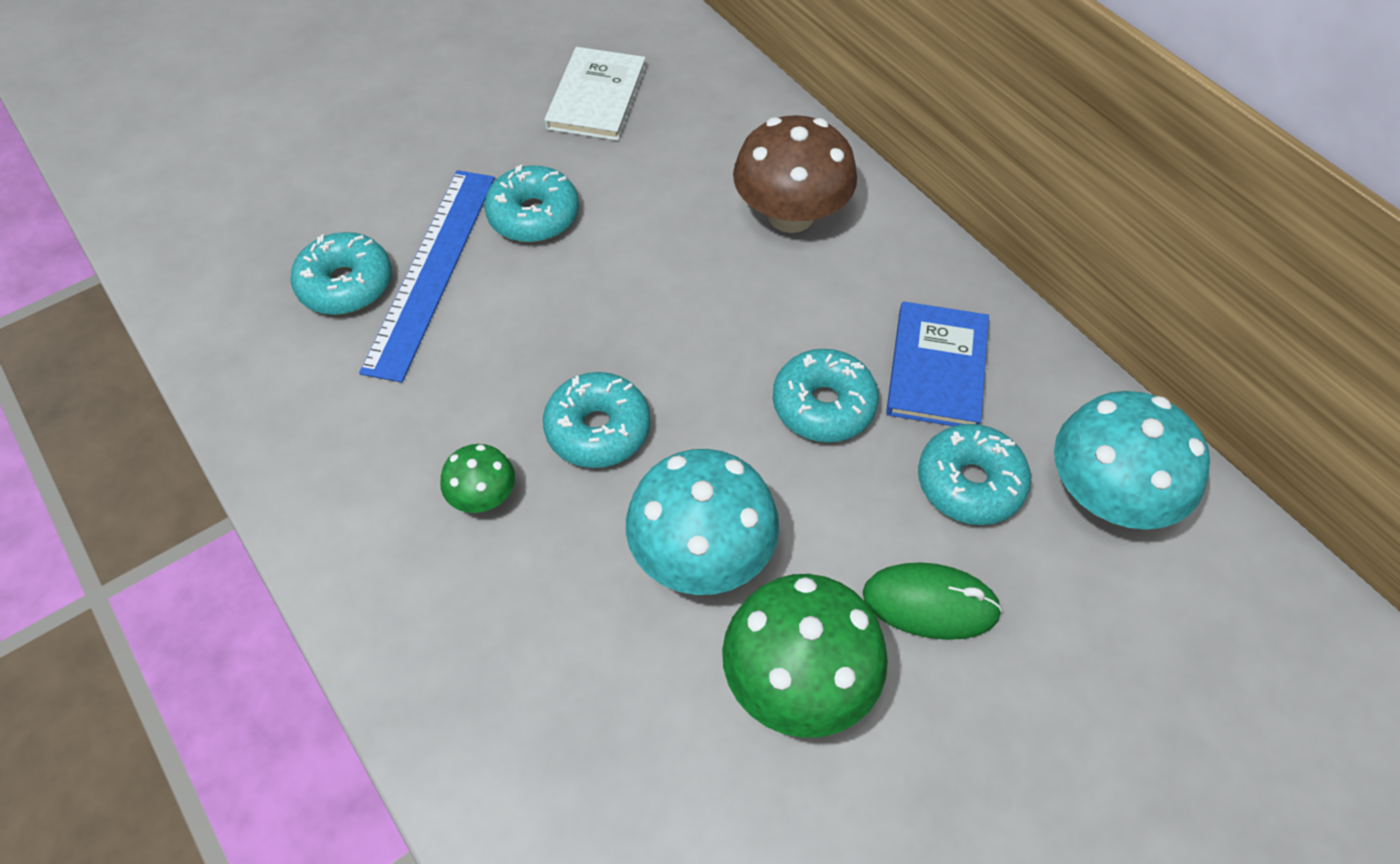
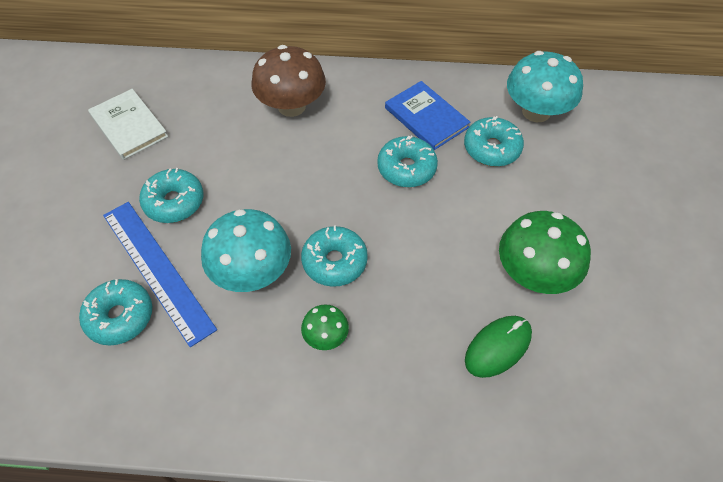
camera: 50 degrees left, 0 degrees up
(702, 554) = (441, 266): turquoise mushroom -> turquoise mushroom (252, 272)
(930, 603) = (535, 202): green mouse -> green mouse (498, 347)

